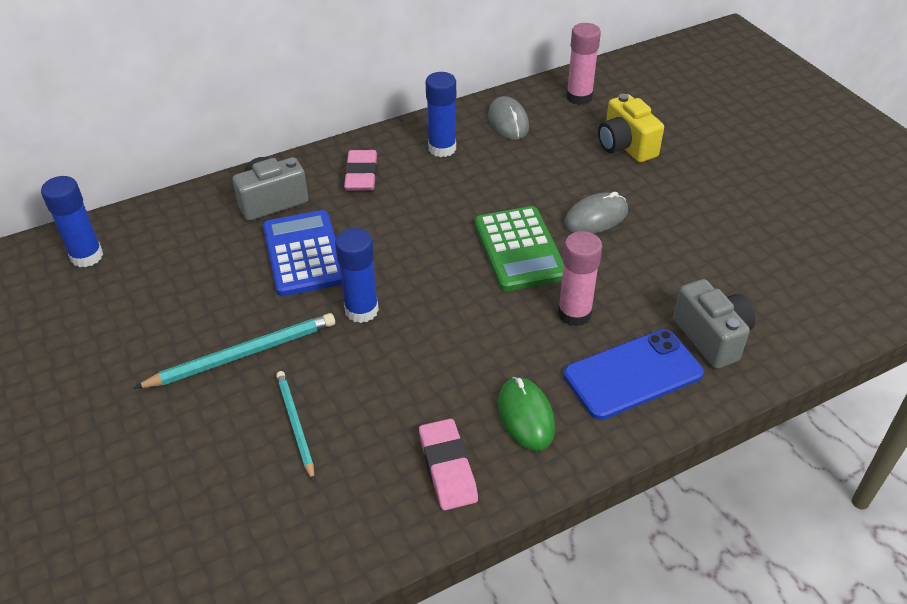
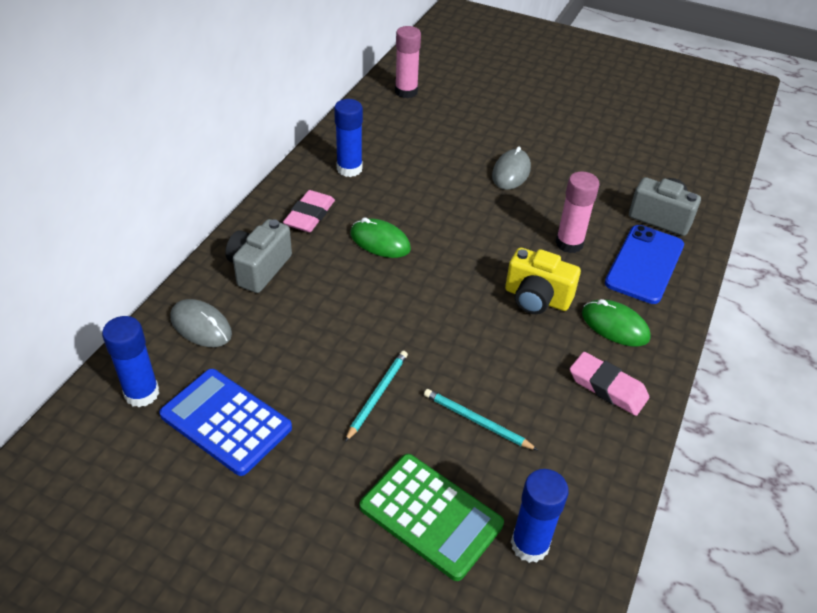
camera: 40 degrees left, 0 degrees up
(242, 354) = (377, 395): turquoise pencil -> turquoise pencil, size x0.64
(304, 254) = (335, 296): blue calculator -> blue calculator (226, 421)
(361, 175) = (310, 215): pink eraser -> pink eraser turned 60 degrees clockwise
(361, 310) = (428, 315): blue glue stick -> blue glue stick (530, 544)
(394, 225) = (380, 241): none -> green mouse
(508, 121) = (376, 129): grey mouse -> grey mouse (201, 326)
(519, 249) = (486, 217): green calculator -> green calculator (430, 516)
(625, 146) = (475, 115): yellow camera -> yellow camera (536, 298)

